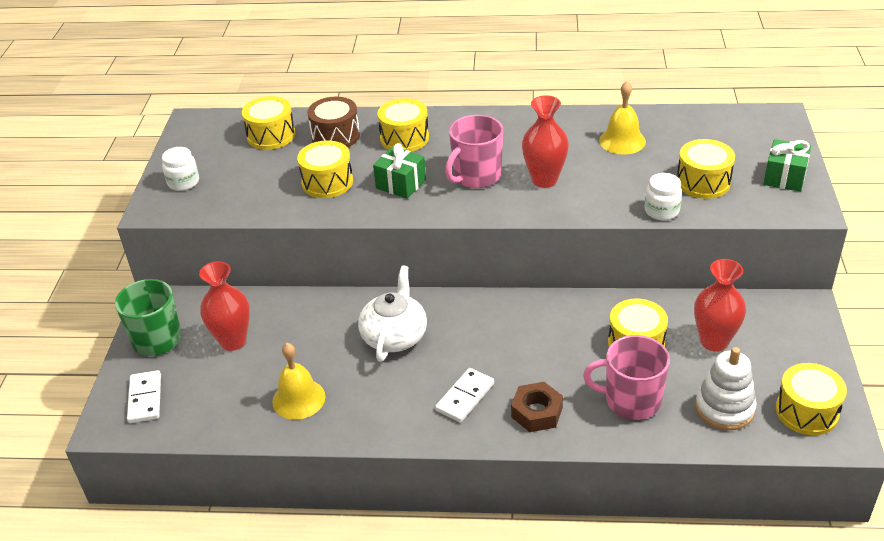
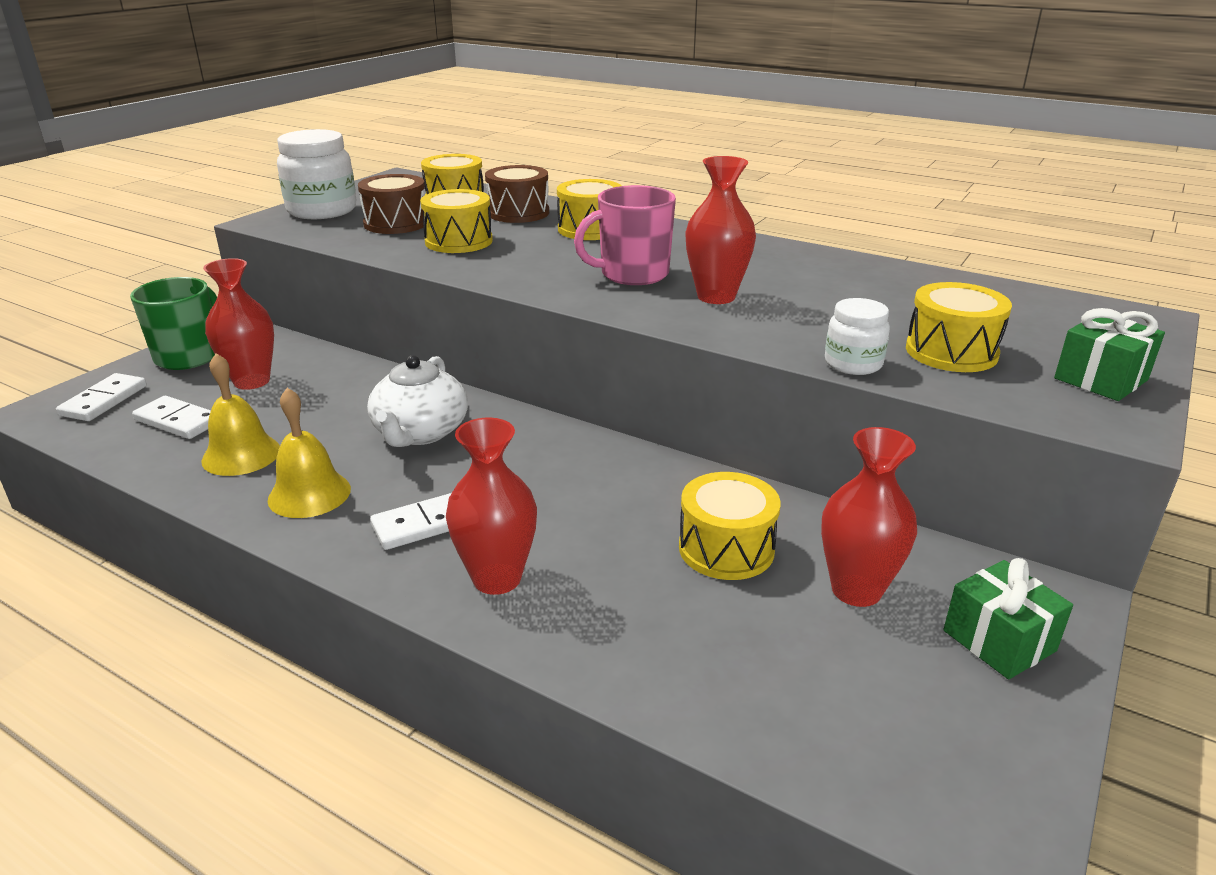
camera: 25 degrees right, 10 degrees down
(183, 182) = (322, 211): white jar -> white jar, size x1.77
(222, 392) = (178, 421): none -> white domino
(259, 178) = (396, 223): none -> brown drum
(394, 336) = (420, 432): white teapot -> white teapot turned 150 degrees clockwise
(401, 184) = (535, 260): green gift -> green gift (999, 641)
(537, 412) = (497, 578): brown nut -> red vase
(622, 141) = (866, 288): yellow bell -> yellow bell (309, 494)
(631, 400) = (649, 618): pink mug -> none
(724, 408) = (795, 691): white stacking toy -> none
(807, 411) = (951, 761): yellow drum -> none

